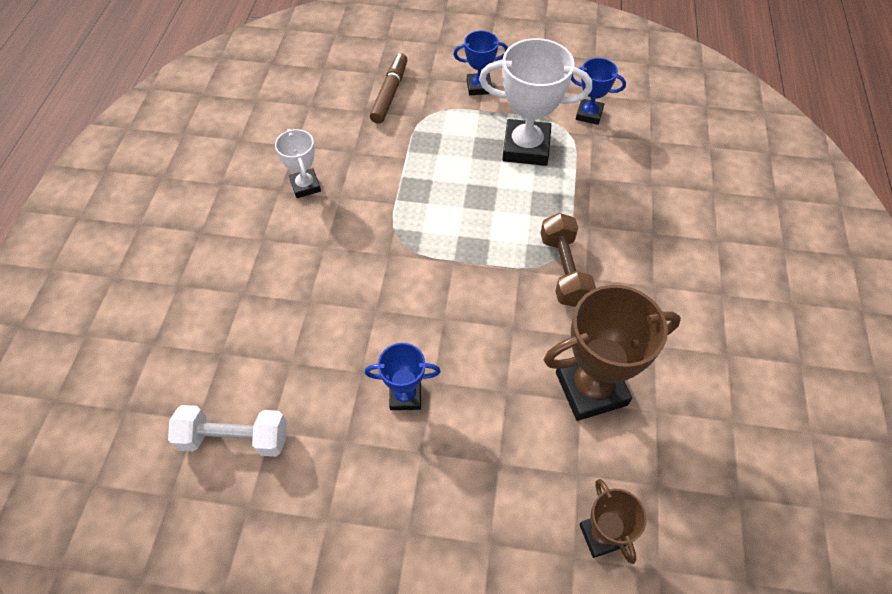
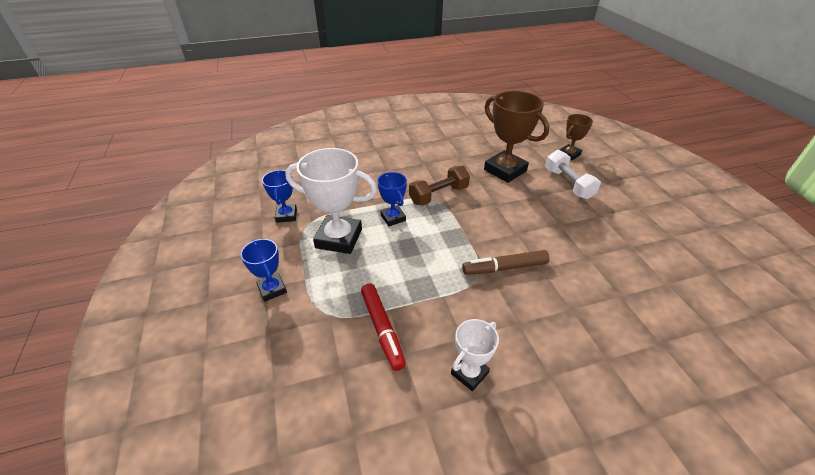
camera: 115 degrees left, 15 degrees down
(234, 438) = (693, 299): white dumbbell -> white dumbbell (568, 184)
(386, 146) = (382, 329): none -> red marker
(390, 93) = (305, 359): brown marker -> brown marker (504, 268)
(405, 395) = (579, 232): blue trophy -> blue trophy (393, 218)
(526, 147) = (339, 238): white trophy -> white trophy turned 60 degrees counterclockwise

